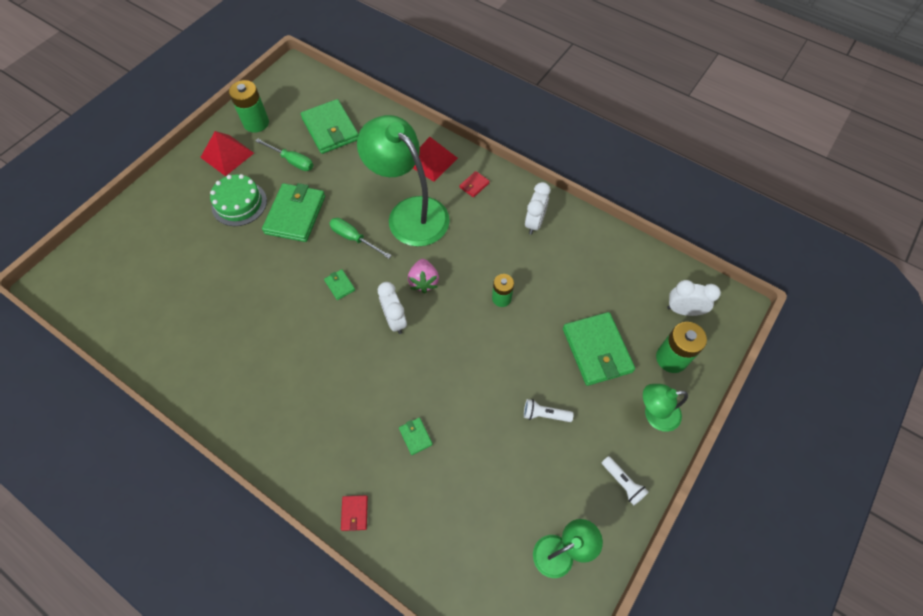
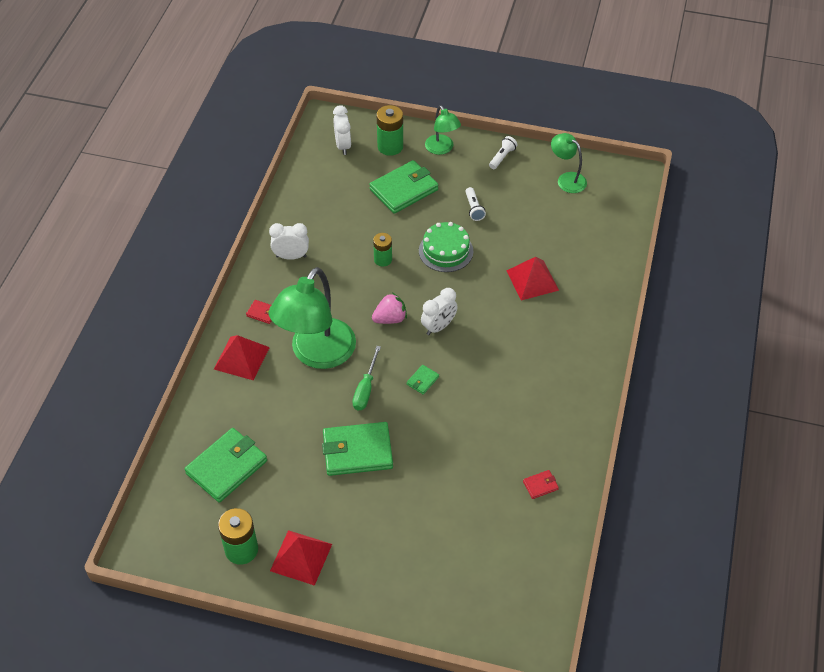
camera: 110 degrees left, 10 degrees down
(239, 203) = (364, 511): green cake -> green cake (446, 251)
(292, 161) = (287, 486): green screwdriver -> none
(354, 513) = (608, 297): red wallet -> red wallet (540, 485)
(415, 436) = (532, 280): green wallet -> red pyramid

